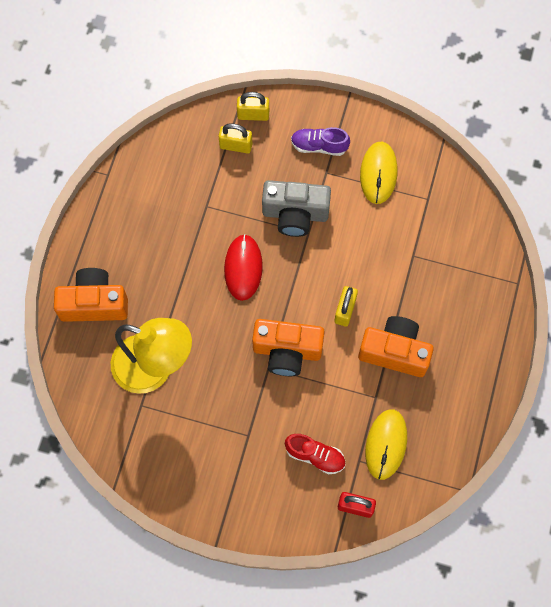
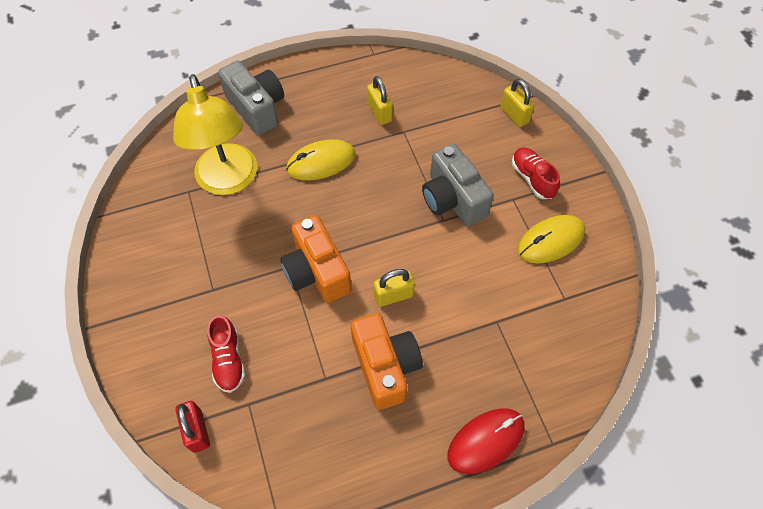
camera: 55 degrees right, 10 degrees down
(94, 303) = (257, 108): orange camera -> grey camera
(236, 146) = (475, 119): yellow padlock -> yellow padlock (379, 113)
(243, 268) = (369, 190): red mouse -> red mouse (486, 441)
(319, 146) = (532, 178): purple shoe -> red shoe
(386, 444) = (282, 419): yellow mouse -> yellow mouse (321, 162)

